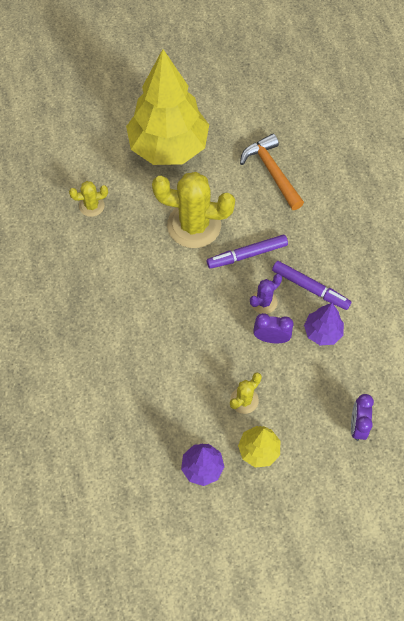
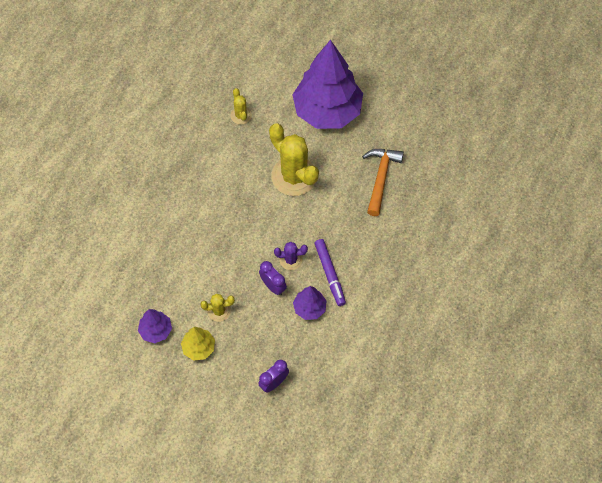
camera: 40 degrees right, 0 degrees up
(91, 206) = (241, 115): yellow cactus -> yellow cactus turned 45 degrees clockwise
(168, 147) = (327, 111): yellow tree -> purple tree
(247, 254) = (310, 221): purple marker -> none

